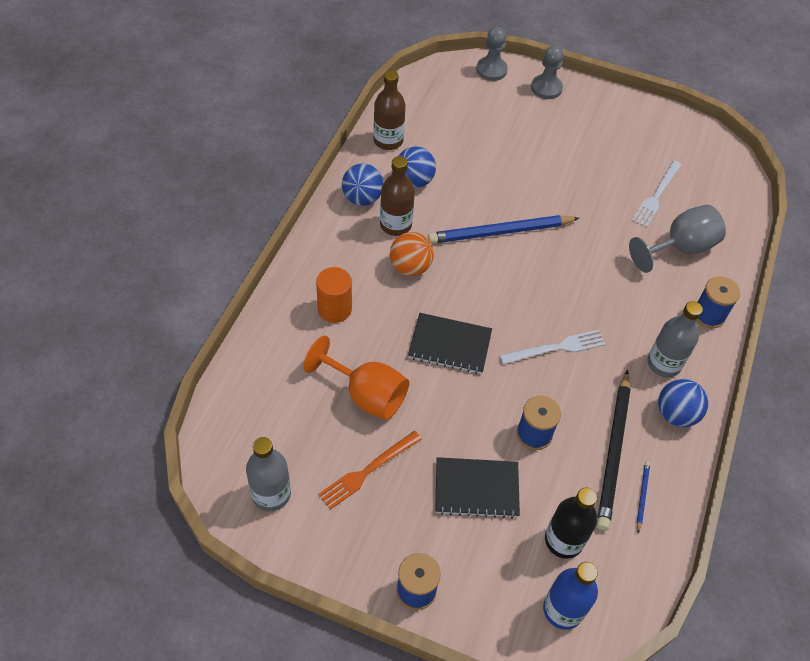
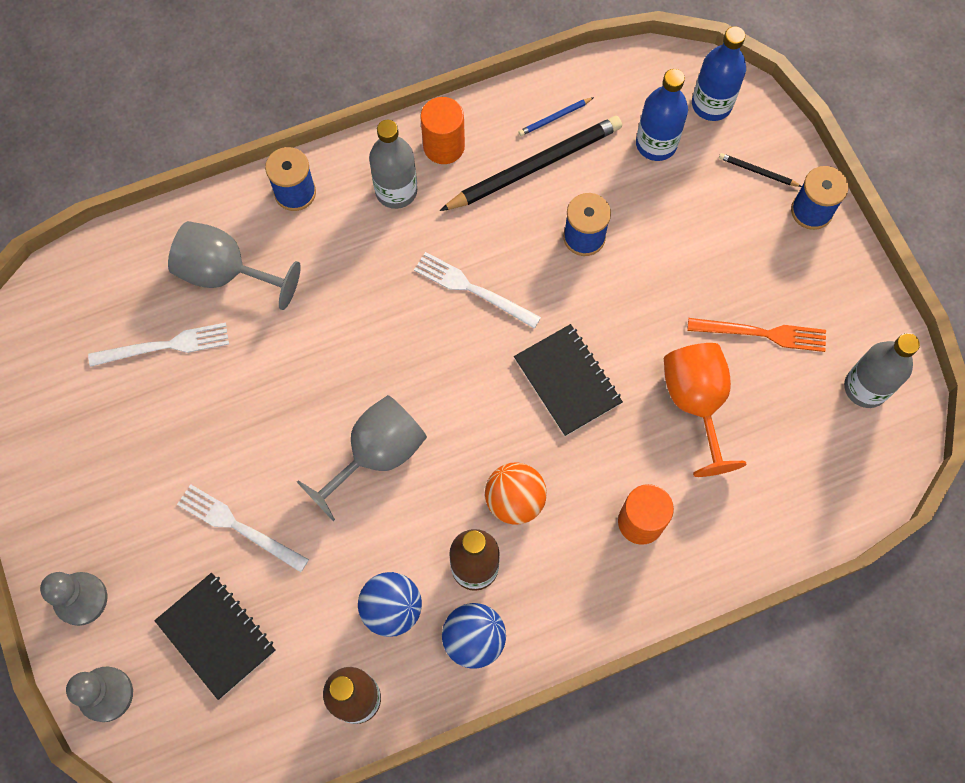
camera: 130 degrees left, 15 degrees up
(476, 489) = (683, 239): black notebook -> black notebook (216, 636)
(480, 585) = (757, 172): none -> black pencil
(500, 232) = (377, 454): blue pencil -> grey goblet
(521, 158) = (238, 527): none -> white fork
(563, 540) = (656, 144): black bottle -> blue bottle
(676, 414) = (444, 146): blue ball -> orange cylinder

